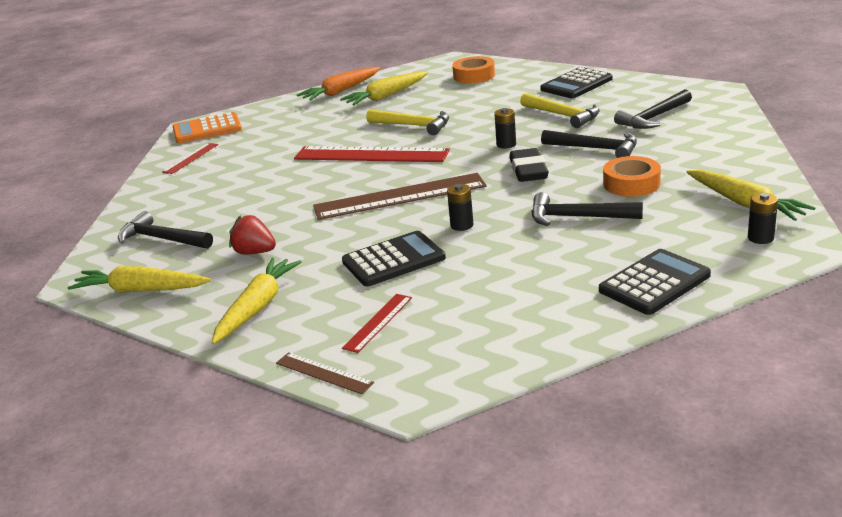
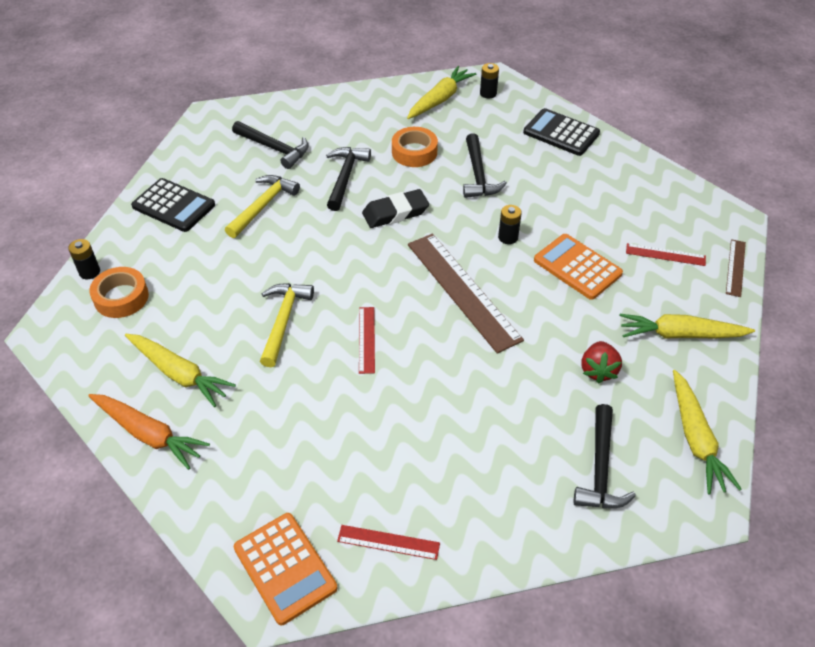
camera: 110 degrees left, 20 degrees up
(371, 154) = (366, 339): red ruler -> red ruler, size x0.48
(393, 260) = (577, 267): black calculator -> orange calculator
(506, 144) = (337, 236): black battery -> black battery (89, 272)

